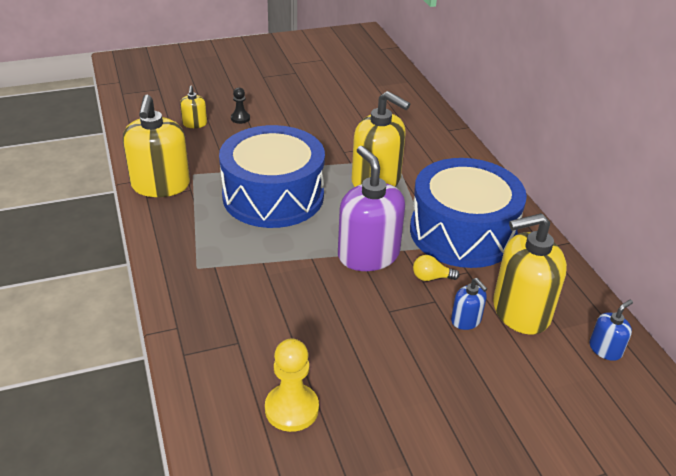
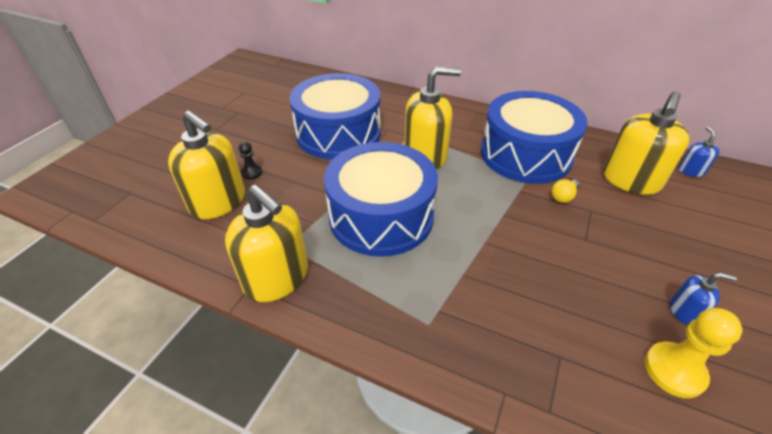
camera: 45 degrees left, 5 degrees up
(194, 124) = (218, 202): yellow soap dispenser -> yellow soap dispenser, size x2.12
(339, 127) = (338, 133): none -> blue drum
(368, 255) = (510, 210): purple soap dispenser -> none
(466, 320) = (623, 209): blue soap dispenser -> blue soap dispenser (684, 311)

